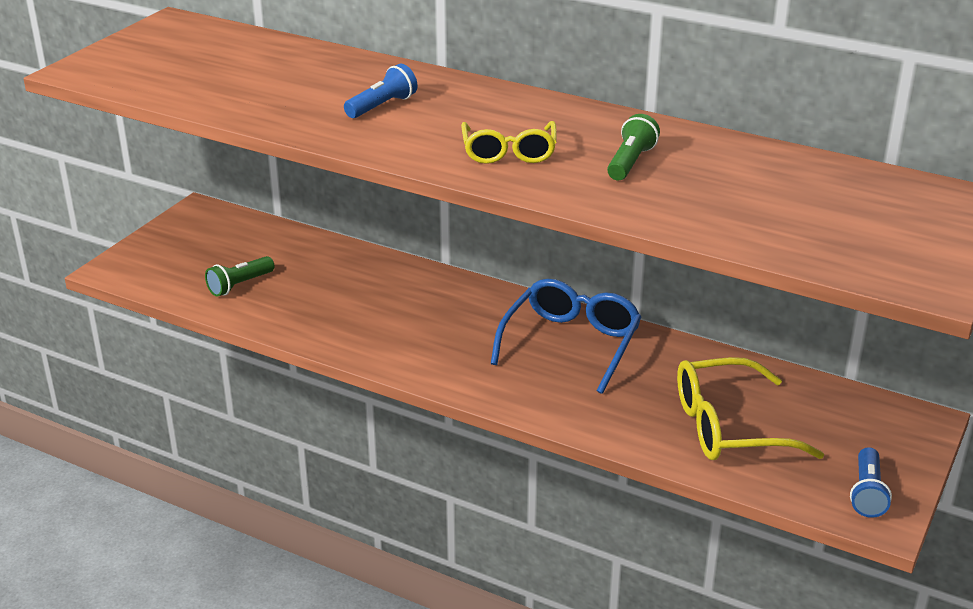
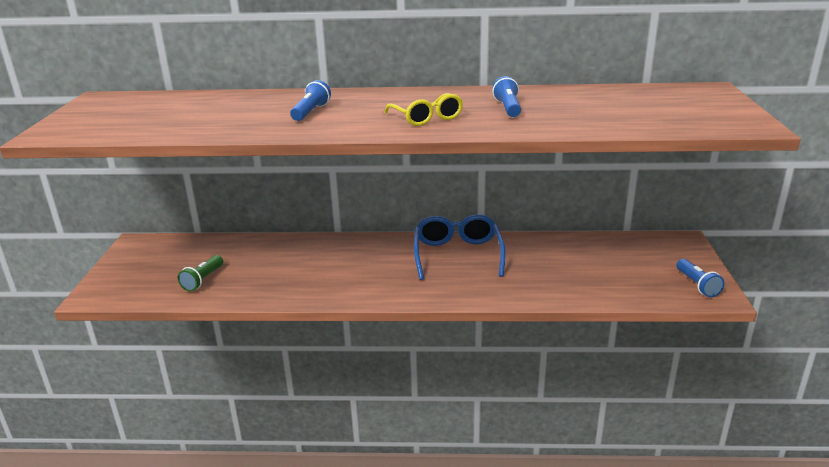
camera: 25 degrees left, 5 degrees down
(630, 162) = (508, 108): green flashlight -> blue flashlight
(728, 427) = (590, 273): yellow glasses -> none

